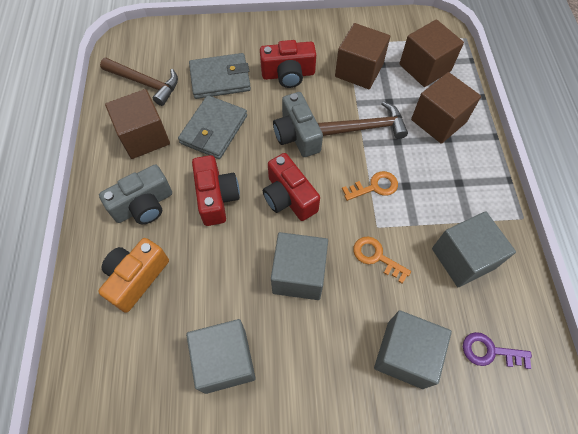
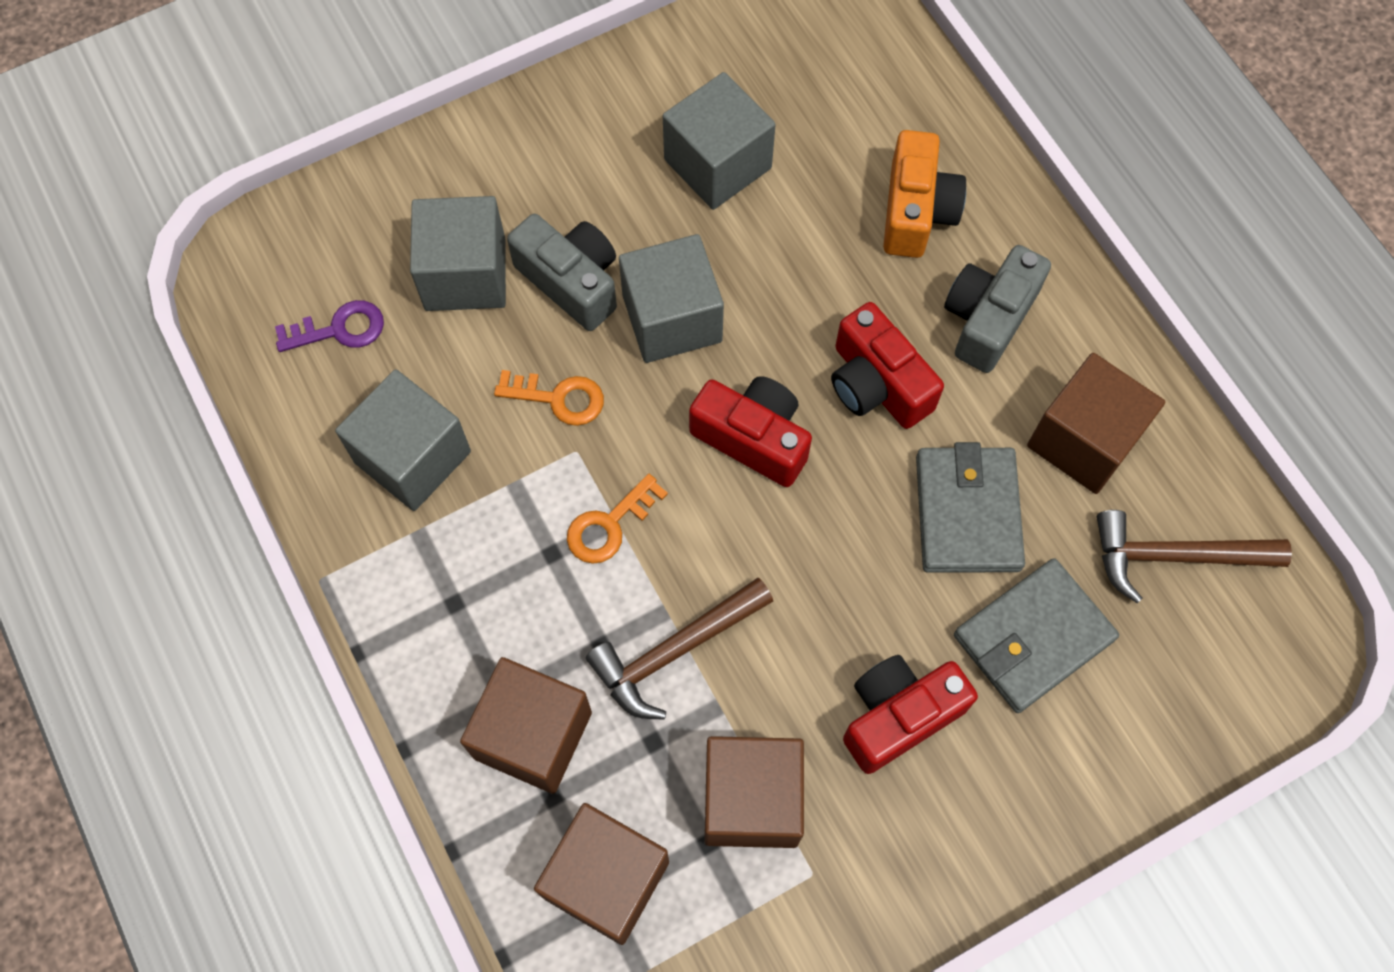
camera: 155 degrees right, 5 degrees up
(297, 135) = (803, 571): grey camera -> grey camera (571, 281)

